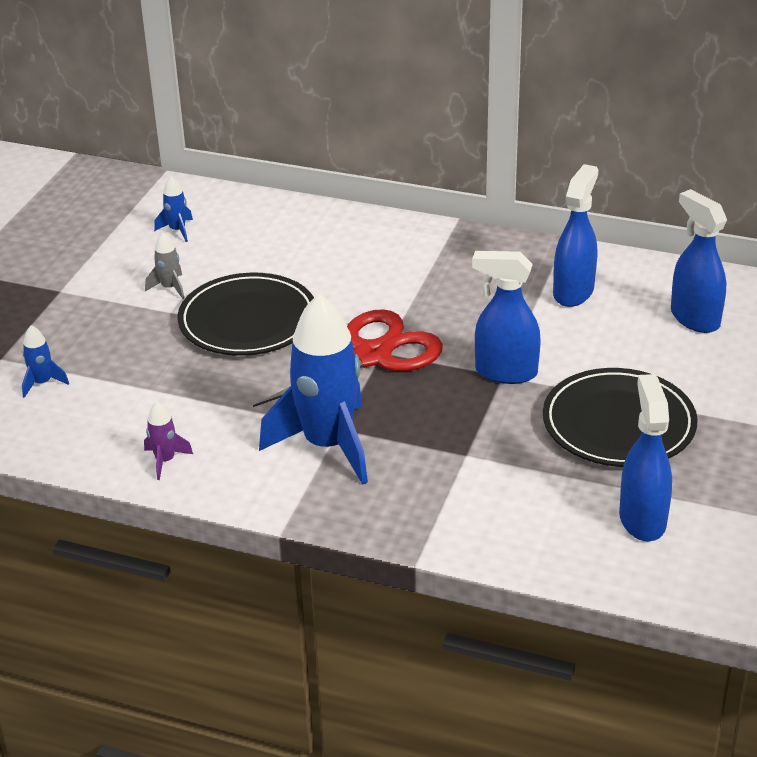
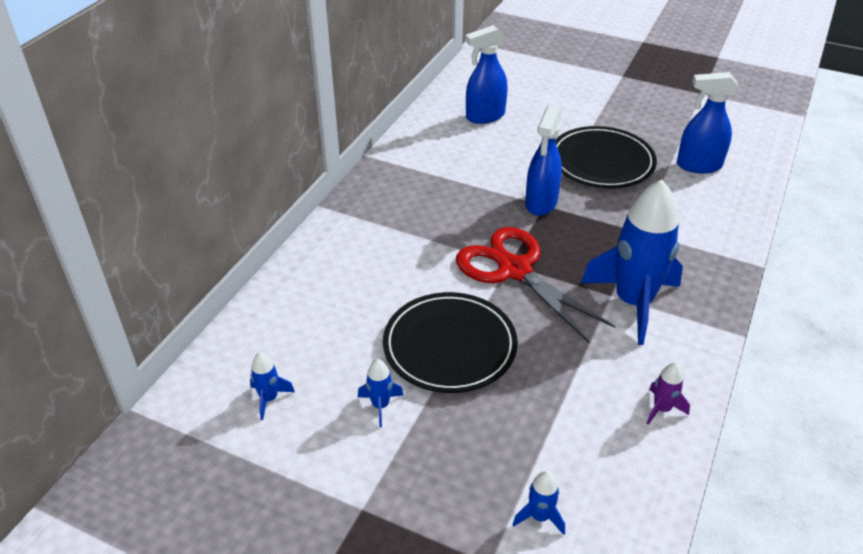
camera: 85 degrees left, 5 degrees up
(170, 288) = (380, 405): grey rocket -> blue rocket
(573, 292) = (443, 161): blue spray bottle -> none

